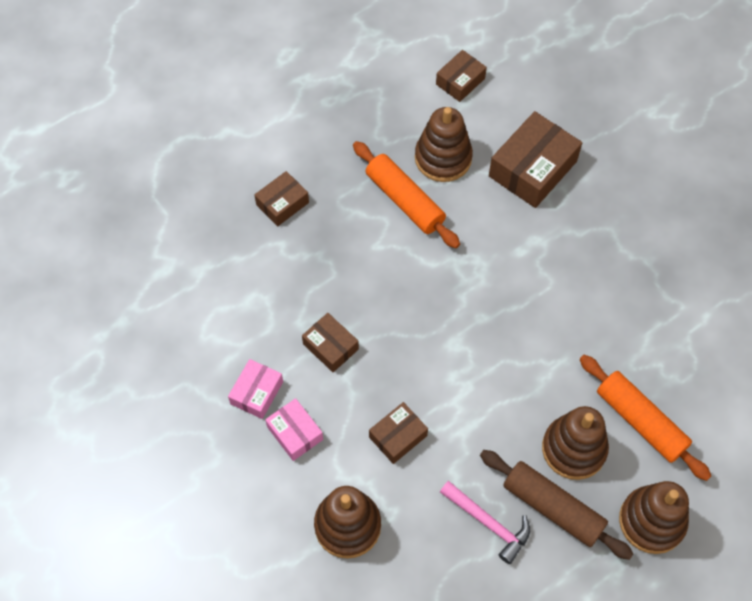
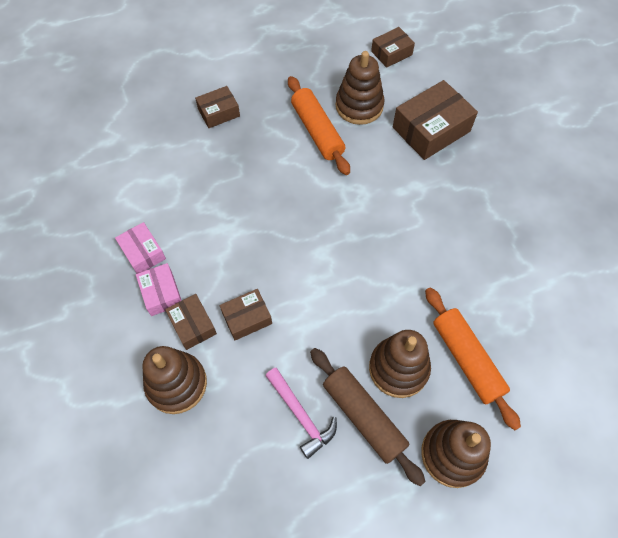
camera: 15 degrees right, 0 degrees up
(256, 392) = (143, 252): pink box -> pink box turned 75 degrees counterclockwise
(330, 346) = (217, 230): brown box -> brown box (193, 325)

